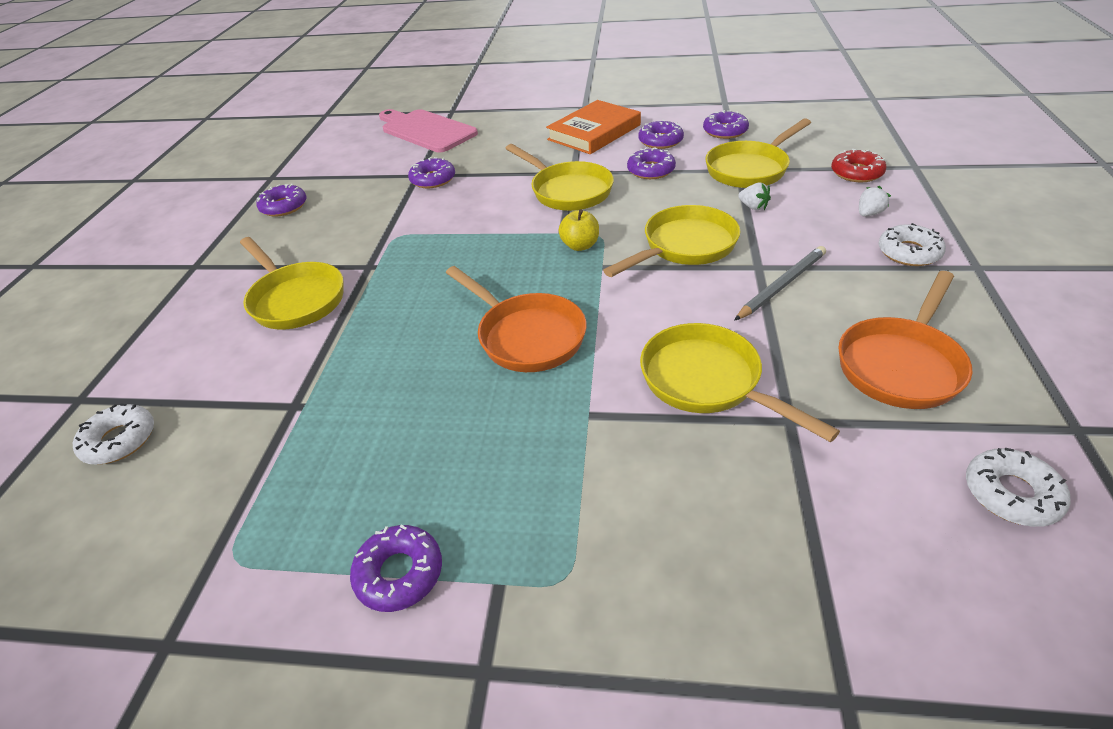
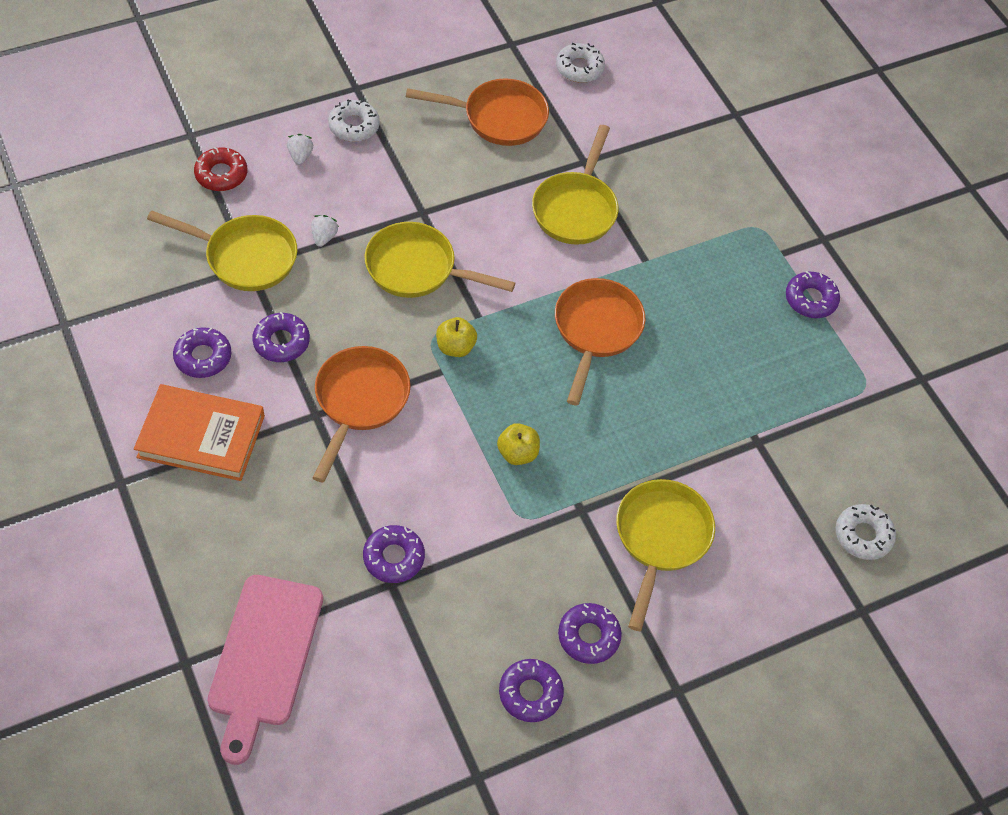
camera: 130 degrees left, 15 degrees up
(450, 249) = (517, 453): none -> yellow apple
(567, 191) = (359, 402): yellow pan -> orange pan
(725, 131) = (154, 302): purple donut -> purple donut (588, 636)
(781, 285) = (441, 193): grey pencil -> none
(869, 214) = (300, 156): white strawberry -> white strawberry turned 75 degrees clockwise

